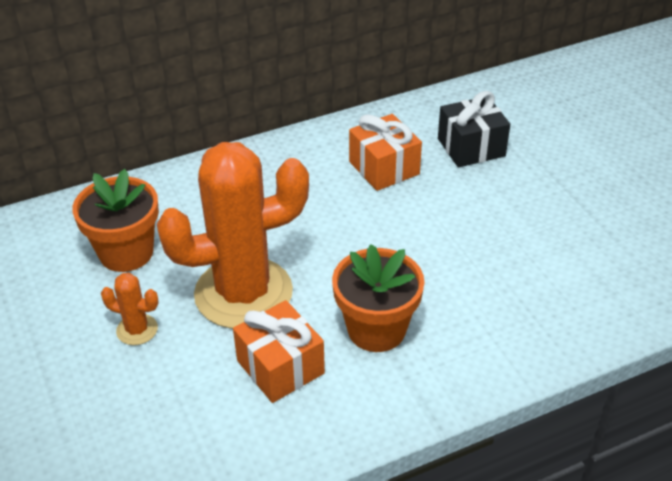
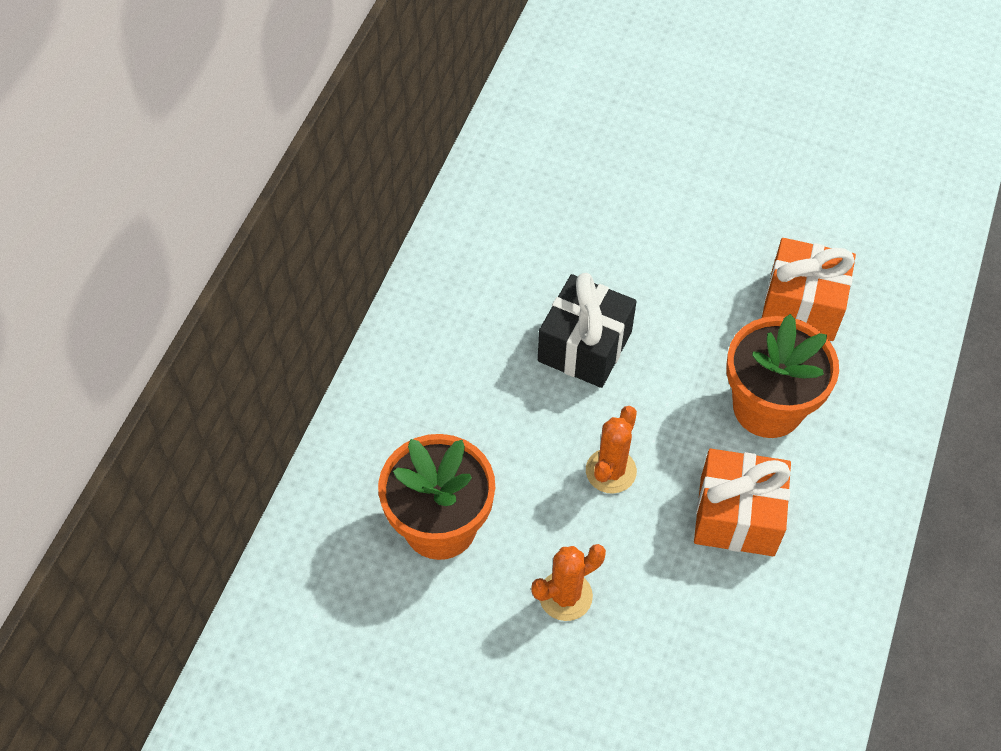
camera: 45 degrees left, 15 degrees up
(243, 293) = (611, 471): orange cactus -> orange cactus, size x0.40
(384, 168) = (563, 223): orange gift -> orange gift (802, 305)
(471, 147) = (614, 137): black gift -> black gift (585, 346)

